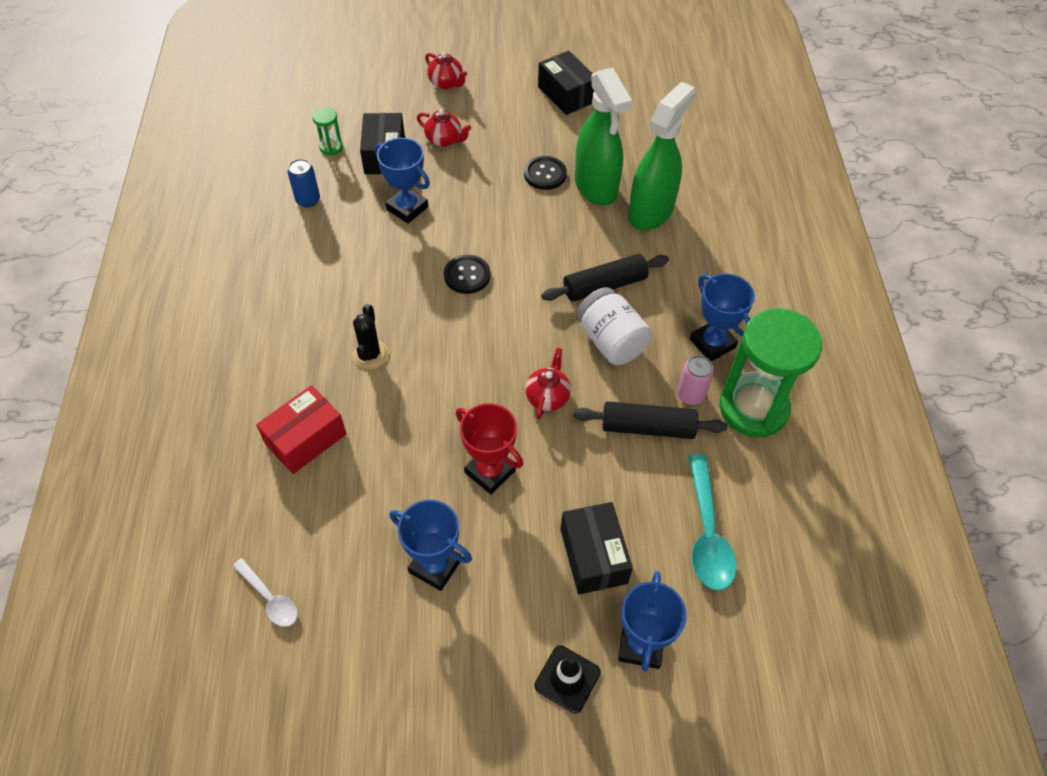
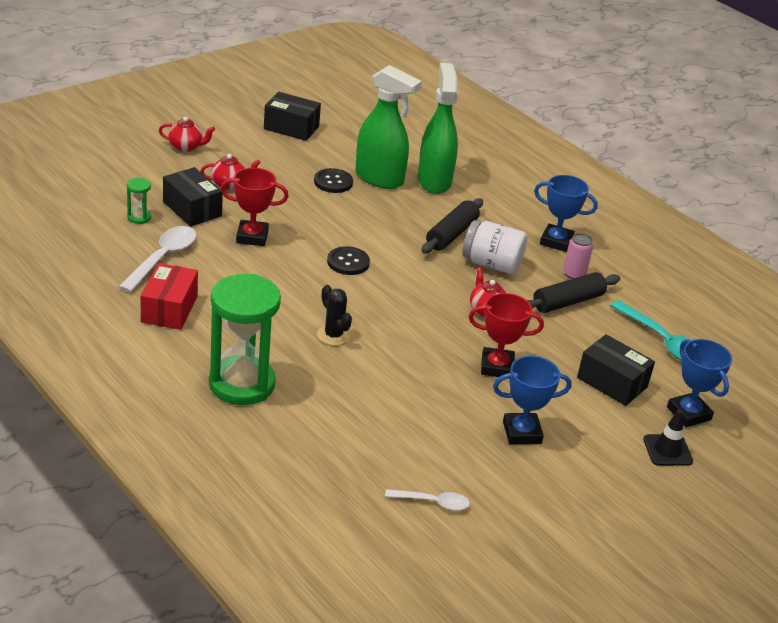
camera: 40 degrees left, 20 degrees down
(306, 439) = (346, 403): red box -> red box (169, 309)
(308, 200) = (163, 258): blue can -> white spoon
(407, 208) = (252, 237): blue trophy -> red trophy
(753, 408) = (618, 266): green hourglass -> green hourglass (242, 384)

